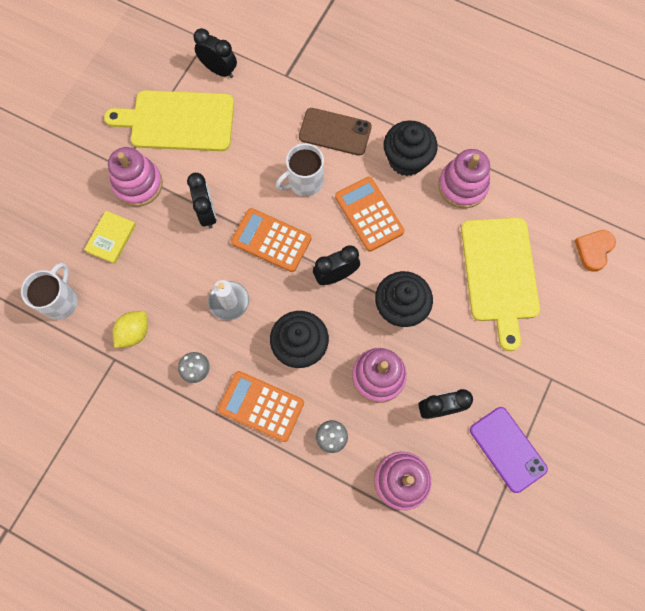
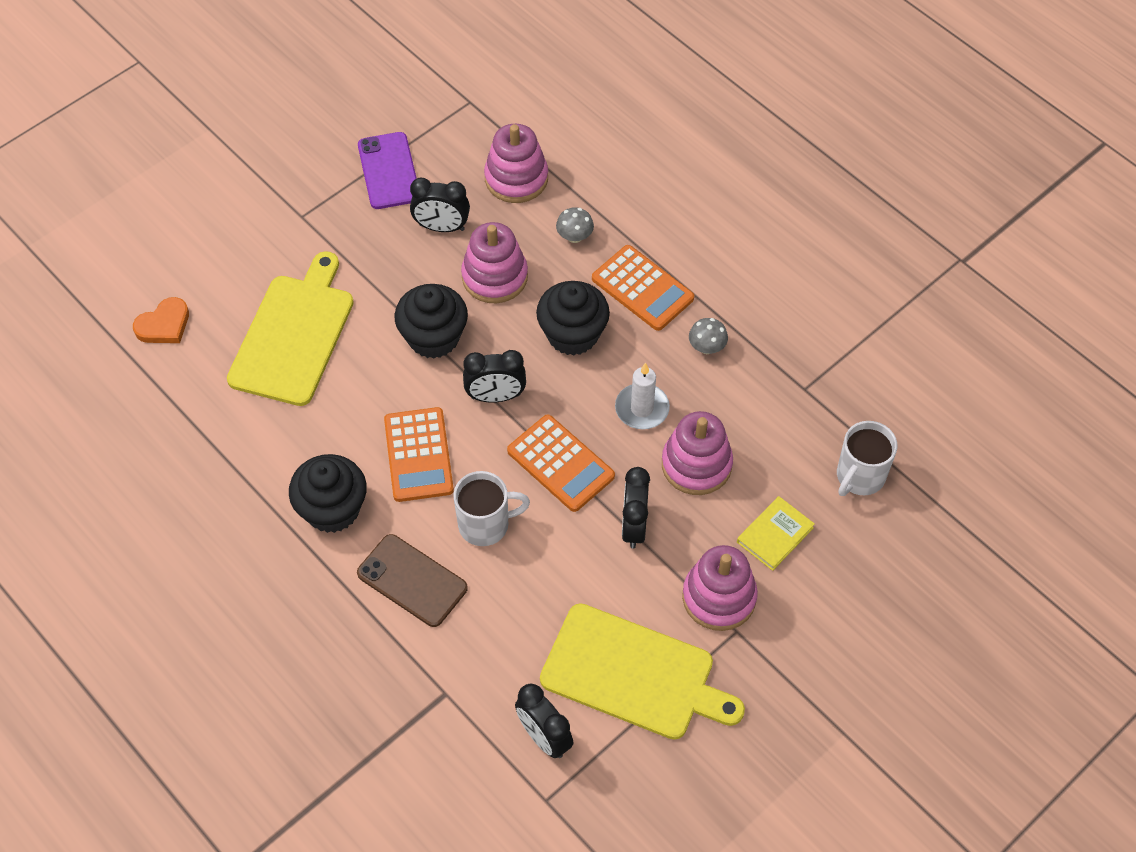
camera: 160 degrees left, 15 degrees down
(134, 332) = (772, 410): yellow lemon -> none
(462, 186) = (278, 451): pink stacking toy -> pink stacking toy (696, 465)

